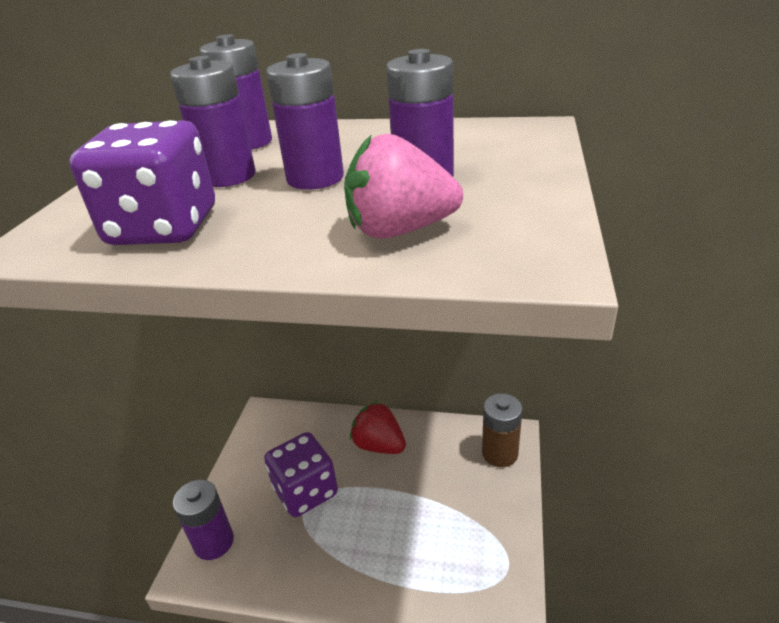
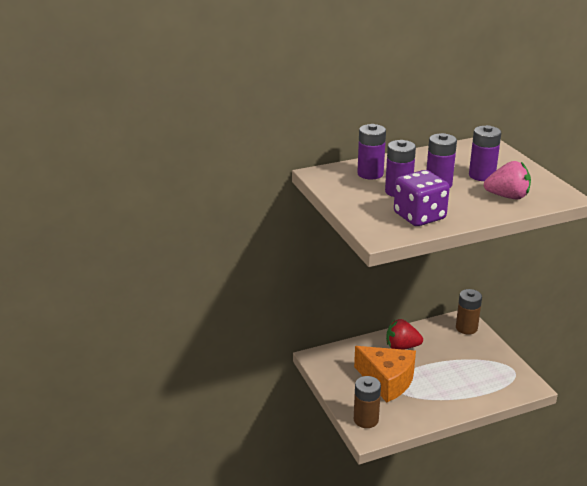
camera: 35 degrees left, 5 degrees down
(214, 542) = (366, 420): purple battery -> brown battery
(305, 491) = (387, 381): purple dice -> orange cheese
(400, 230) = (507, 197): pink strawberry -> pink strawberry turned 135 degrees counterclockwise

